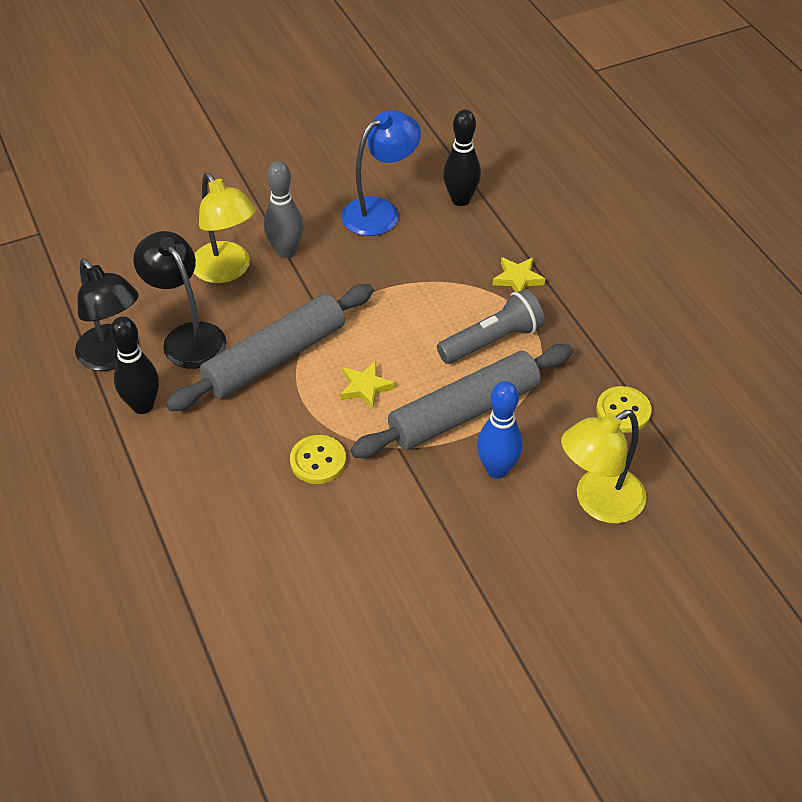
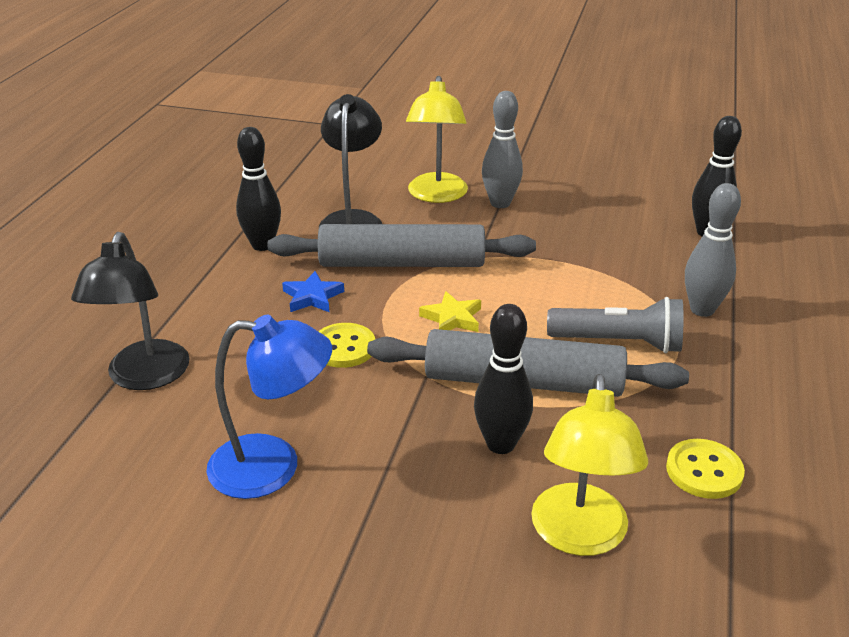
camera: 40 degrees right, 15 degrees down
(114, 356) = (285, 208): black lamp -> black lamp (144, 377)
(243, 431) = (312, 297): none -> blue star
(380, 211) = (617, 211): blue lamp -> blue lamp (273, 467)
(497, 469) = (500, 444): blue bowling pin -> black bowling pin
(517, 279) = (702, 309): yellow star -> grey bowling pin
(598, 502) = (579, 536): yellow lamp -> yellow lamp turned 90 degrees counterclockwise

